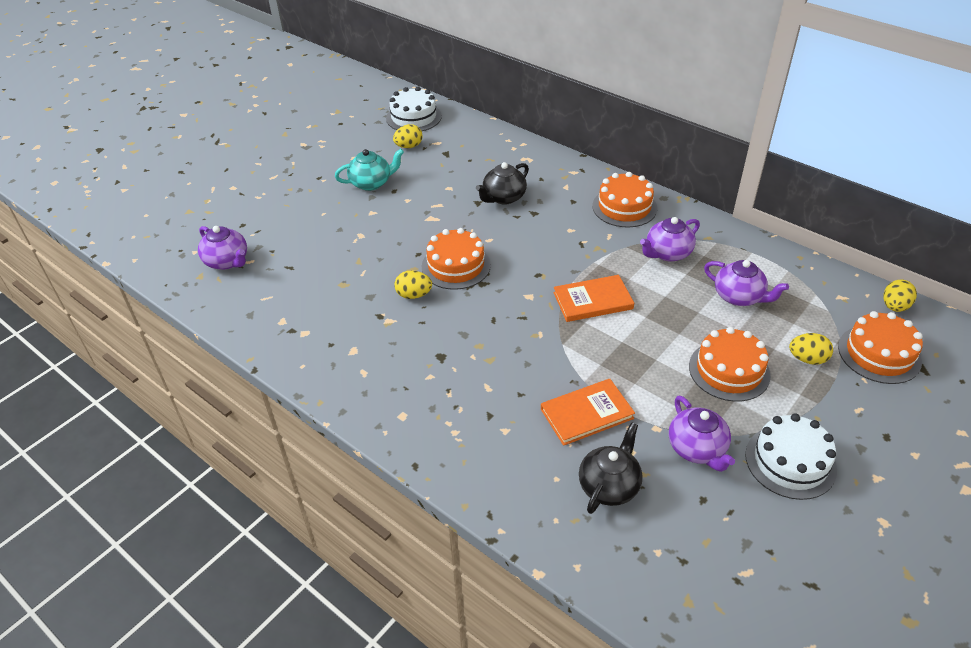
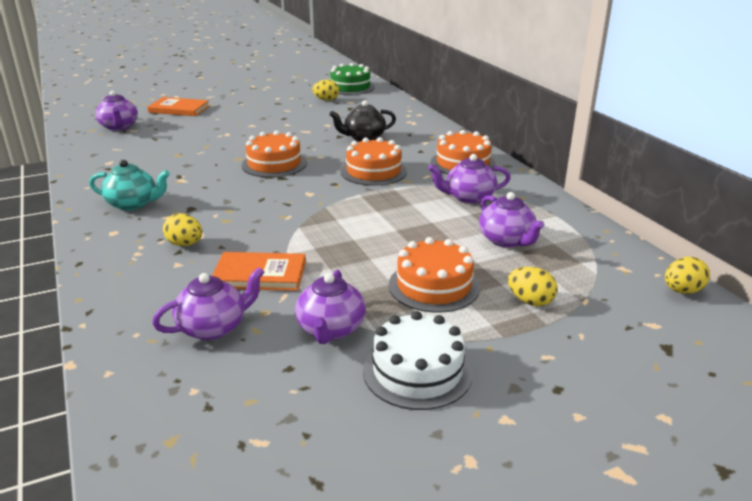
camera: 25 degrees right, 15 degrees down
(371, 183) = (272, 111): turquoise teapot -> turquoise teapot (133, 204)
(413, 117) = (350, 87): white cake -> green cake
(414, 295) = (220, 171): yellow egg -> yellow egg (185, 244)
(593, 301) = (360, 209): orange book -> orange book (179, 109)
(609, 486) = (214, 327): black teapot -> purple teapot
(879, 354) = (622, 321): orange cake -> orange cake (373, 171)

